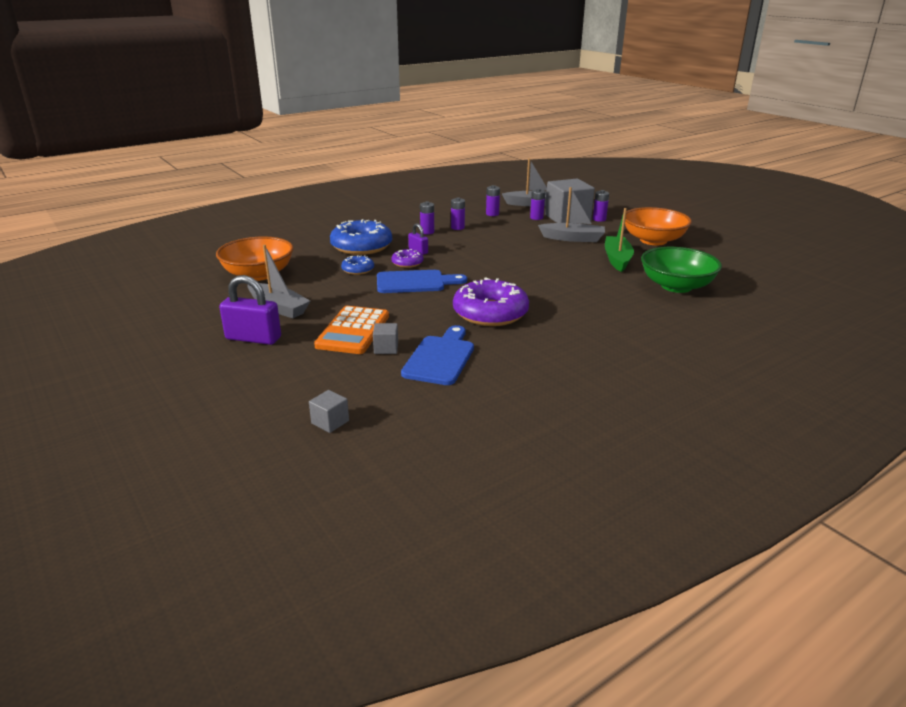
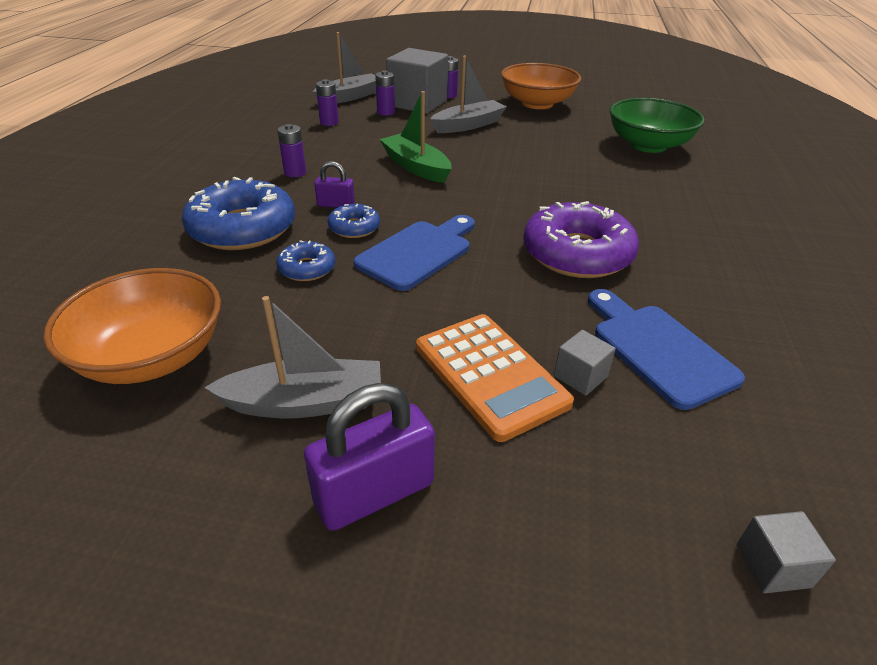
camera: 45 degrees left, 10 degrees up
(407, 263) = (354, 228): purple donut -> blue donut
(457, 227) = (322, 153): purple battery -> none
(617, 259) = (551, 135): green boat -> green boat (416, 167)

